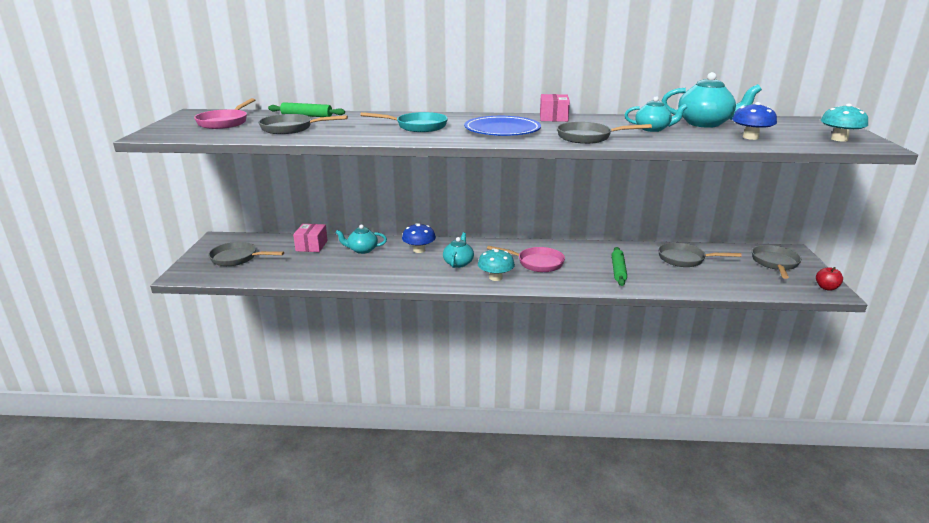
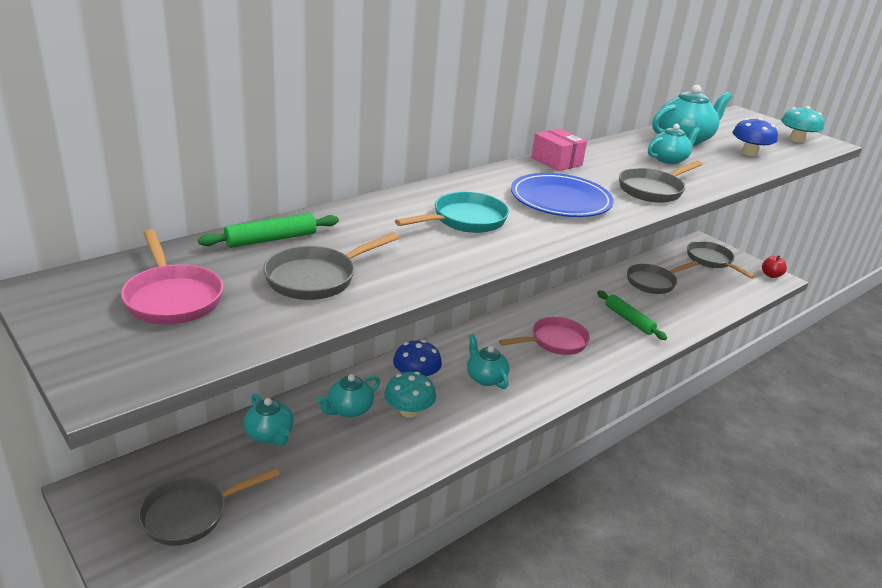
camera: 45 degrees left, 5 degrees up
(311, 246) = (270, 434): pink box -> turquoise teapot
(495, 277) = (549, 381): turquoise mushroom -> turquoise mushroom (409, 411)

